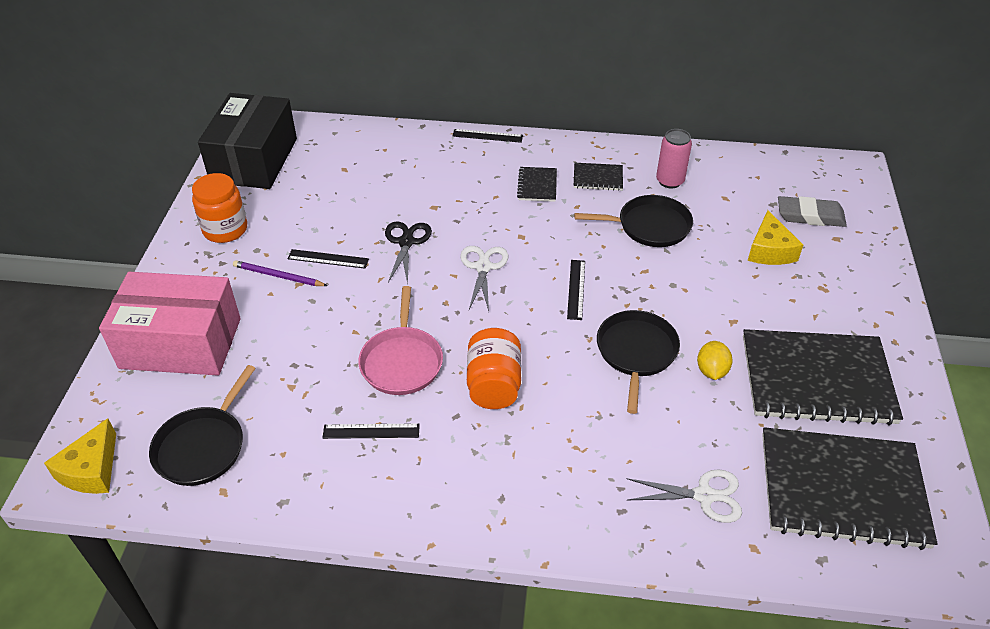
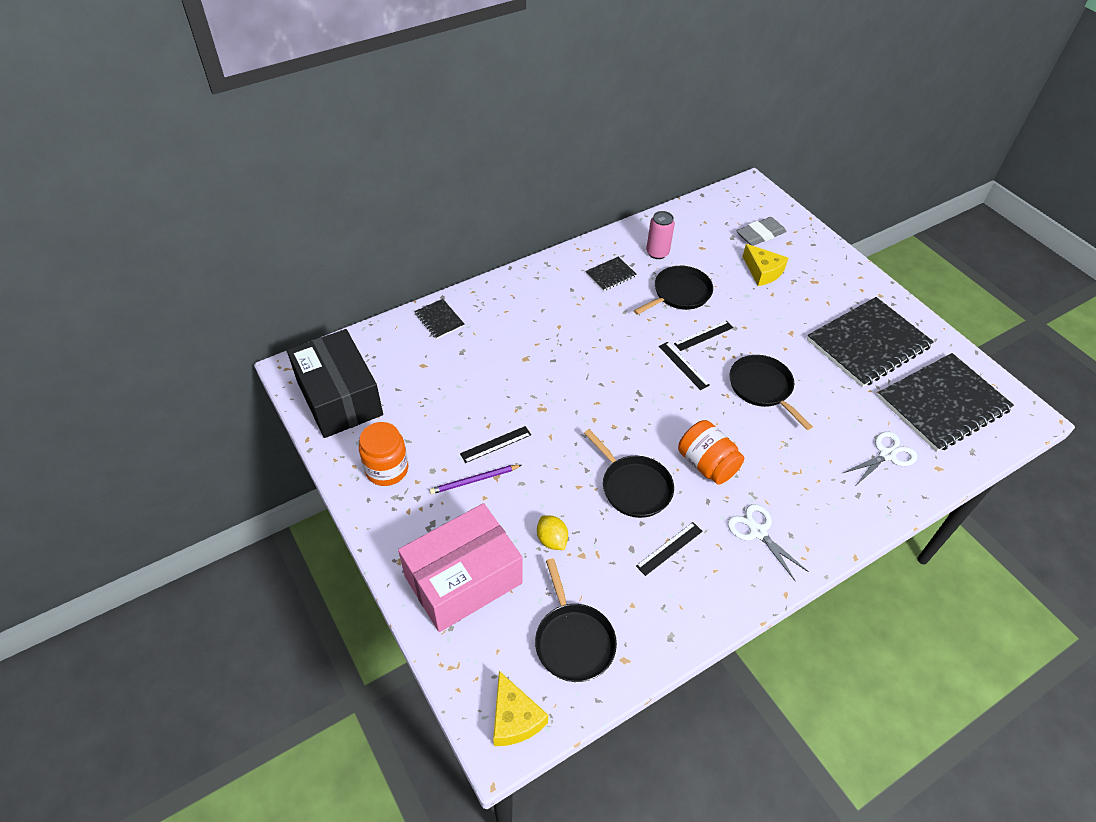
camera: 40 degrees left, 5 degrees up
(402, 361) = (634, 487): pink pan -> black pan
(406, 242) = (537, 397): black scissors -> none
(483, 267) = (609, 385): white scissors -> white scissors (757, 532)
(487, 136) = (500, 280): black ruler -> black ruler (703, 335)
(537, 185) = (578, 302): black notebook -> black notebook (439, 320)
(711, 371) = (813, 373): yellow lemon -> yellow lemon (552, 540)

